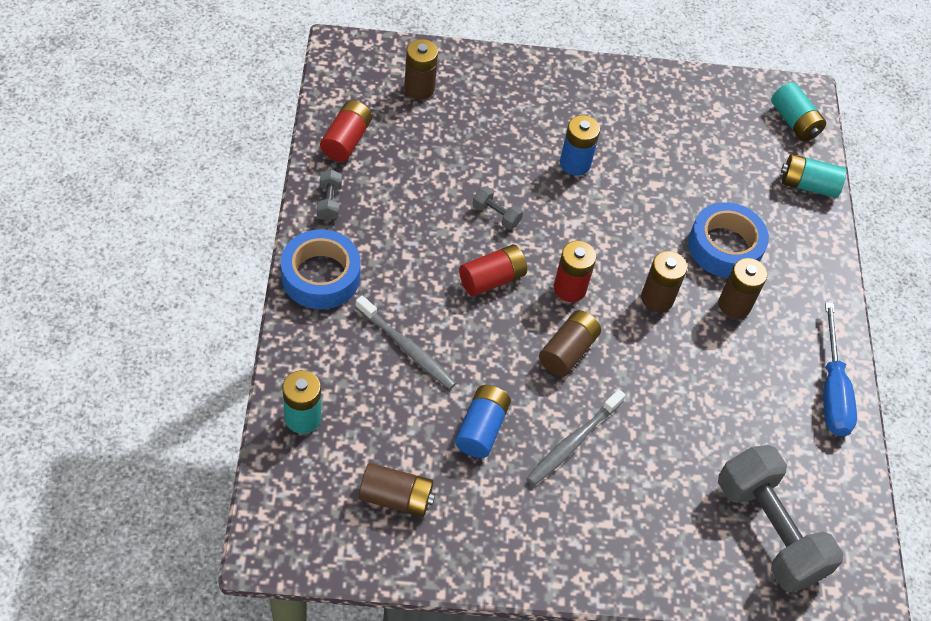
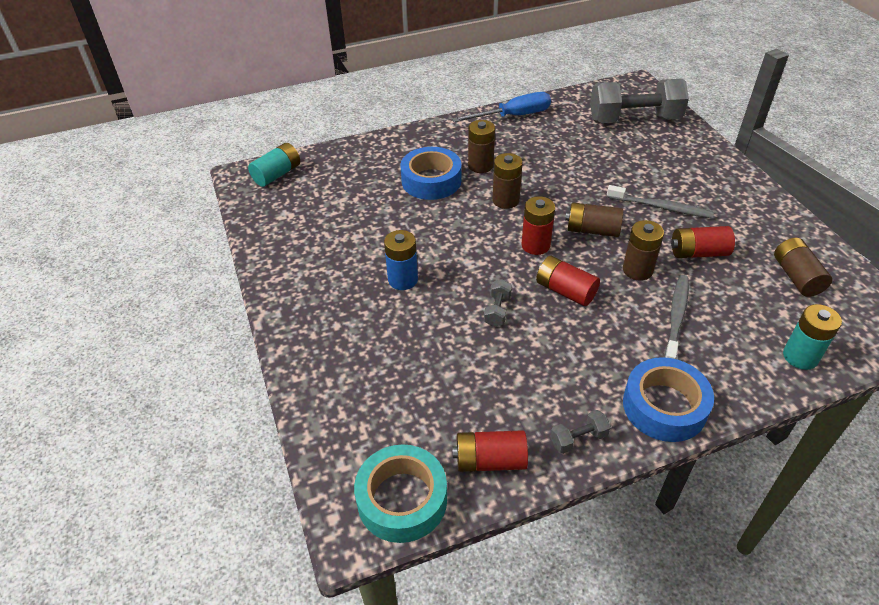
camera: 105 degrees left, 10 degrees down
(348, 80) = (402, 499): none -> turquoise tape
(419, 88) = (376, 426): brown battery -> brown battery (637, 270)
(481, 428) = (698, 253): blue battery -> red battery
(769, 530) = (634, 120): grey dumbbell -> grey dumbbell turned 45 degrees clockwise
(808, 185) = (341, 156): turquoise battery -> none

